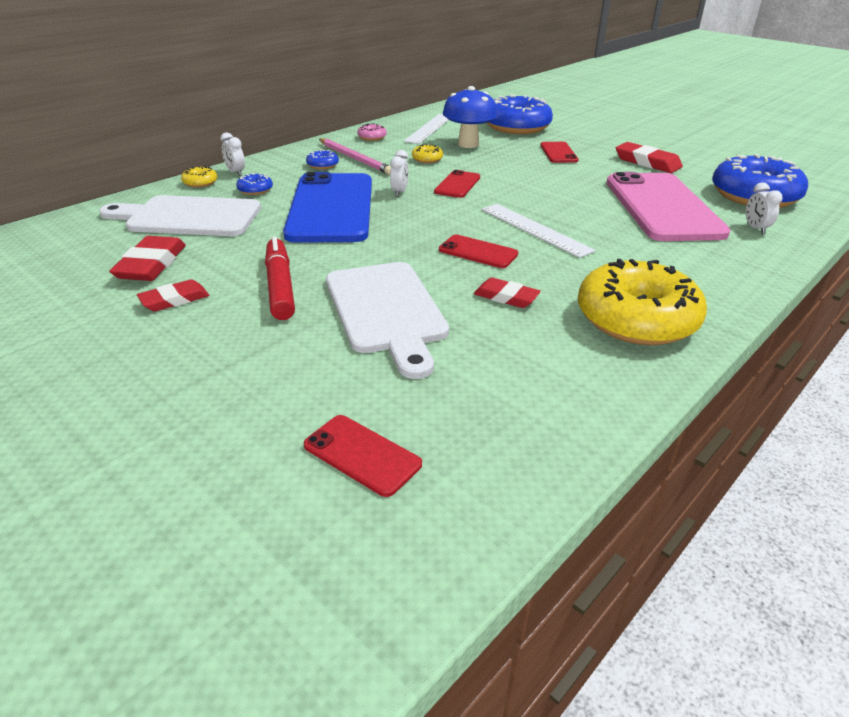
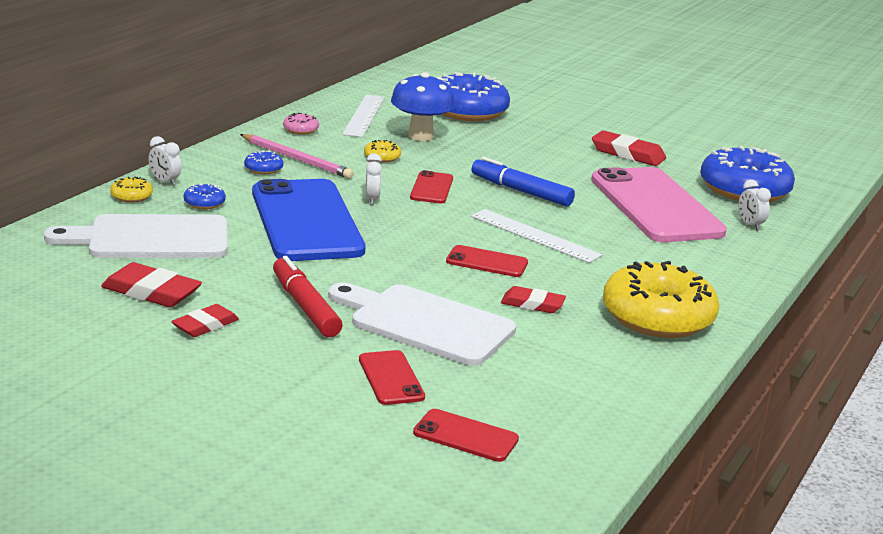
camera: 15 degrees left, 10 degrees down
(151, 264) = (151, 292): red eraser -> red eraser turned 60 degrees counterclockwise
(386, 311) = (425, 323): white cutting board -> white cutting board turned 150 degrees clockwise
(537, 190) = (521, 191): none -> blue marker
(558, 153) = (528, 144): red phone -> red phone (391, 378)

